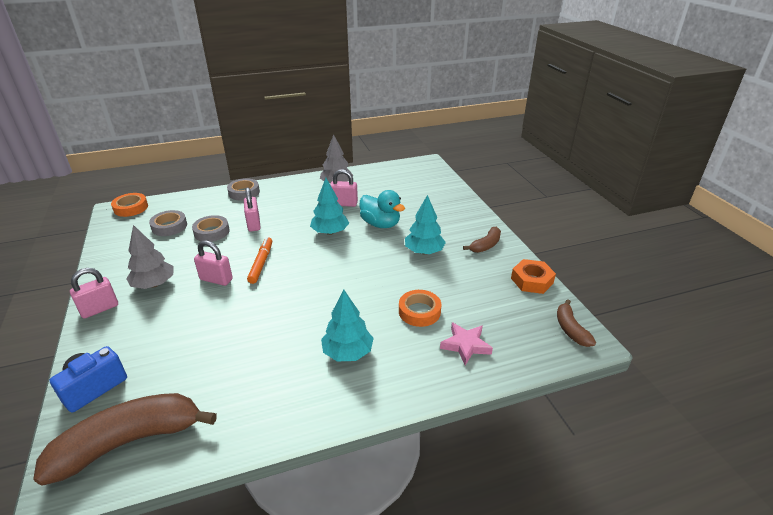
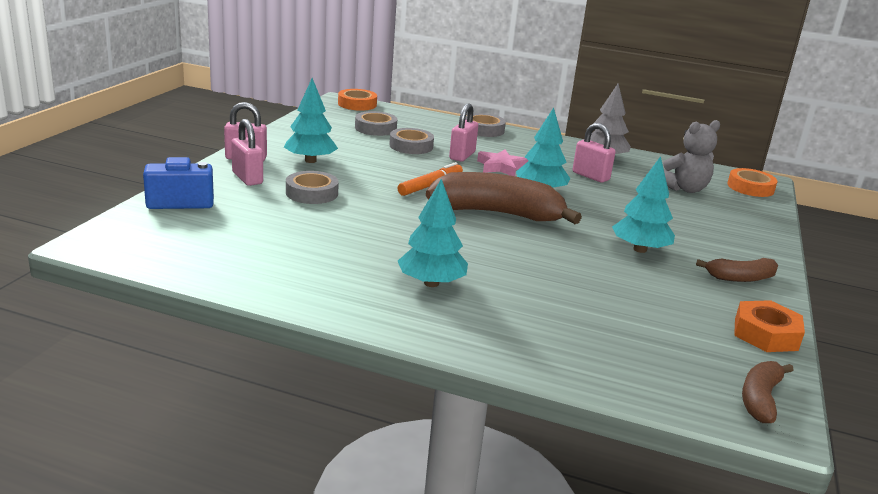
camera: 35 degrees right, 10 degrees down
(129, 442) = (165, 245): brown banana -> brown banana (498, 213)
(154, 284) = (310, 161): grey tree -> turquoise tree
(188, 317) = (312, 193): none -> grey tape
(216, 279) = (370, 179): pink padlock -> pink padlock (247, 178)
(380, 224) = (614, 207): turquoise duck -> none
(399, 189) = (684, 189): none -> grey teddy bear
(419, 311) = (560, 291): orange tape -> orange tape (750, 187)
(465, 345) = (581, 341): pink star -> pink star (501, 167)

